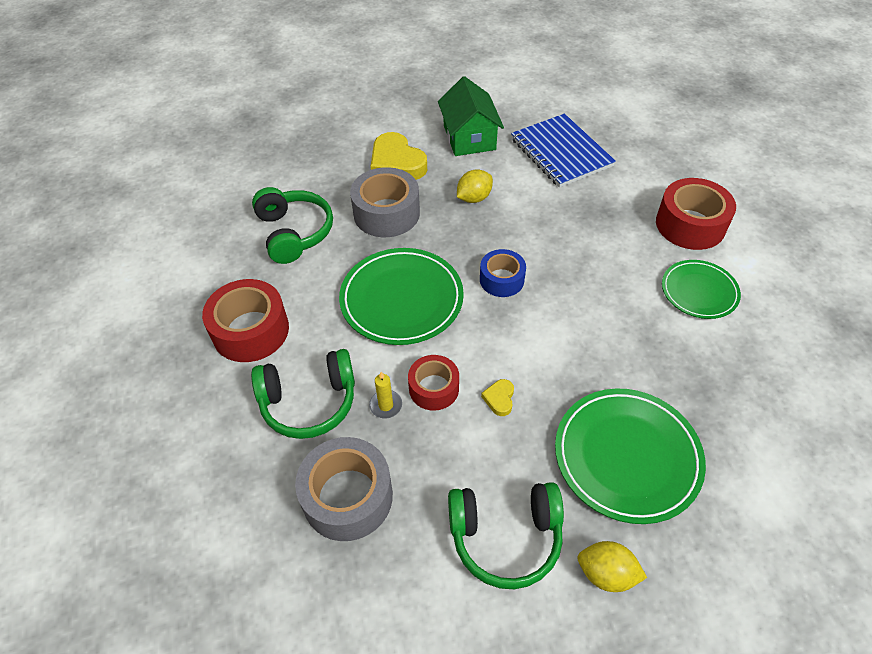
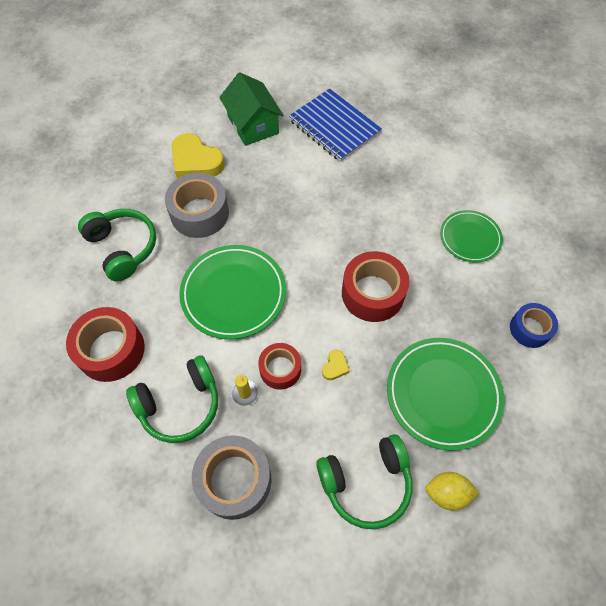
camera: 15 degrees left, 10 degrees up
(474, 198) = (271, 184): yellow lemon -> none
(499, 399) = (335, 366): yellow heart -> yellow heart turned 150 degrees counterclockwise
(501, 279) = (312, 258): blue tape -> blue tape (530, 329)
(690, 225) = (452, 177): red tape -> red tape (372, 293)

